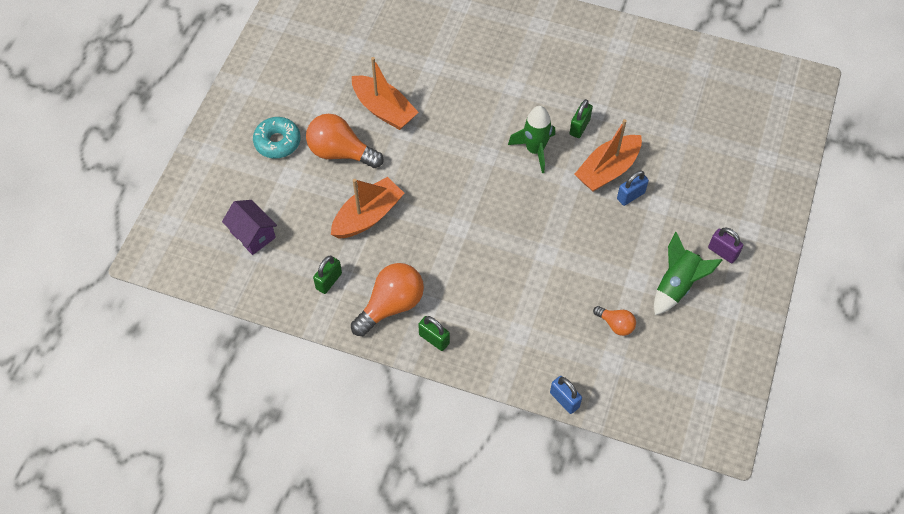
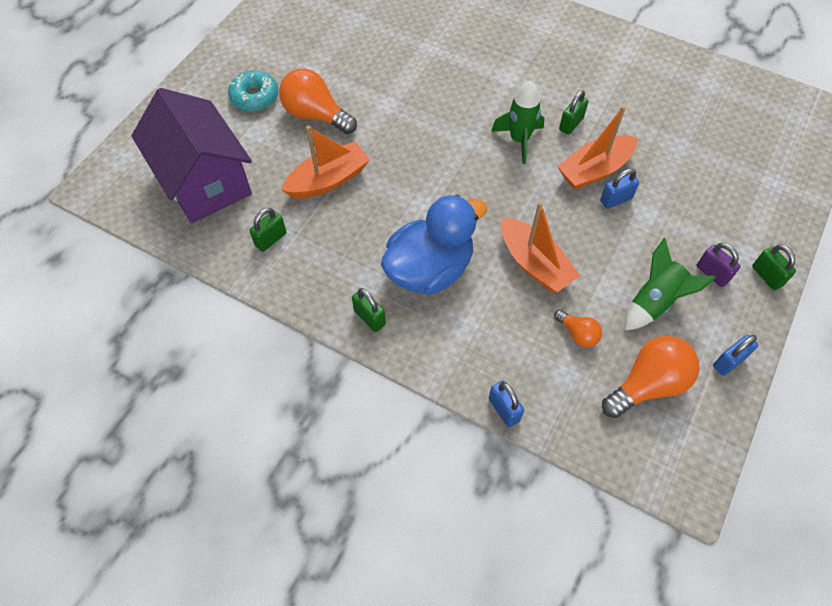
camera: 10 degrees right, 0 degrees up
(252, 235) = (204, 181): purple house -> purple house, size x2.08
(384, 109) = (370, 81): orange boat -> orange boat (534, 264)
(391, 305) = (331, 275): orange light bulb -> orange light bulb (647, 384)
(478, 287) = (430, 269): none -> blue duck
(745, 328) = (729, 362): none -> blue padlock
(769, 247) = (767, 276): none -> green padlock

